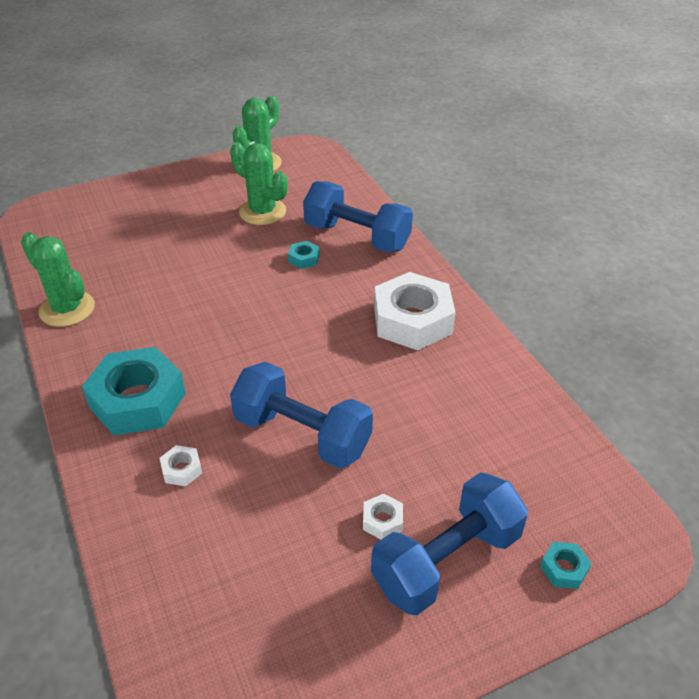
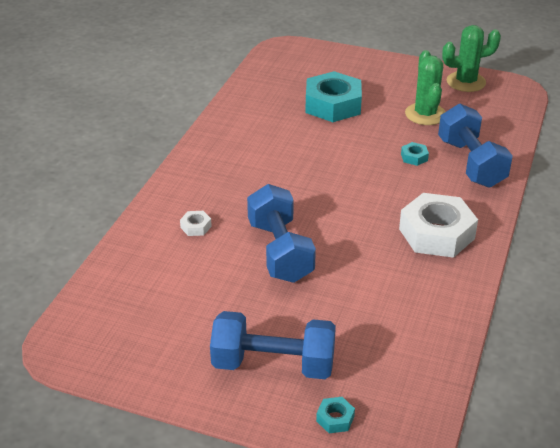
camera: 45 degrees right, 5 degrees down
(67, 309) = (237, 111): green cactus -> none
(137, 400) = (216, 179): turquoise nut -> turquoise nut (333, 105)
(382, 520) = (265, 321): white nut -> none

